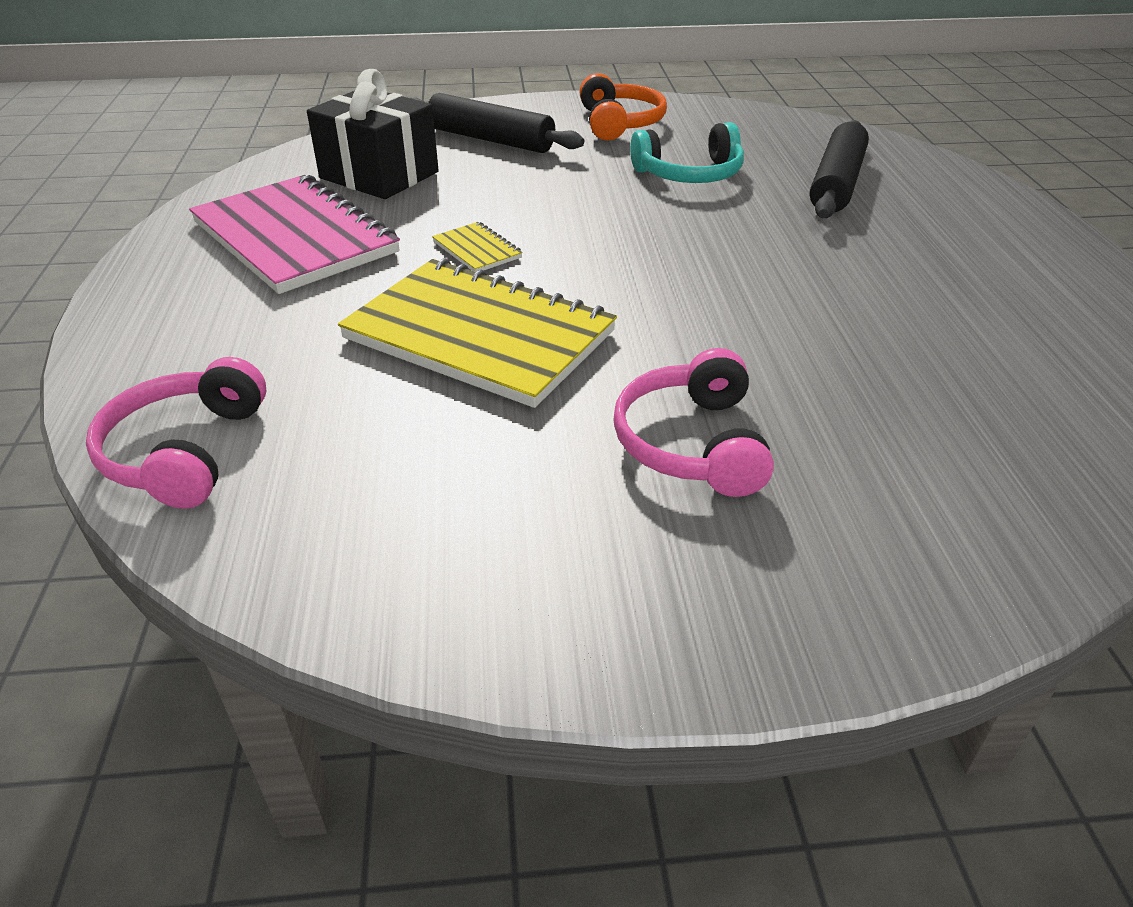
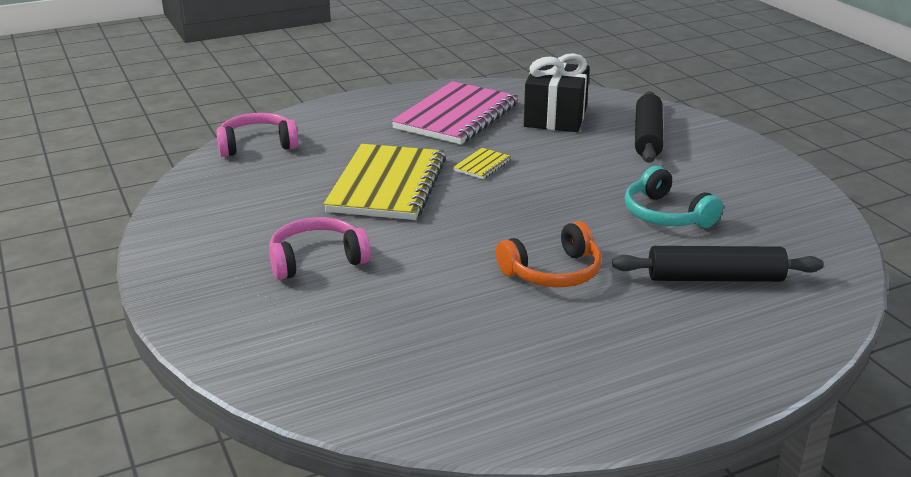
camera: 70 degrees right, 10 degrees down
(619, 123) = (734, 174): orange headphones -> orange headphones (553, 272)

